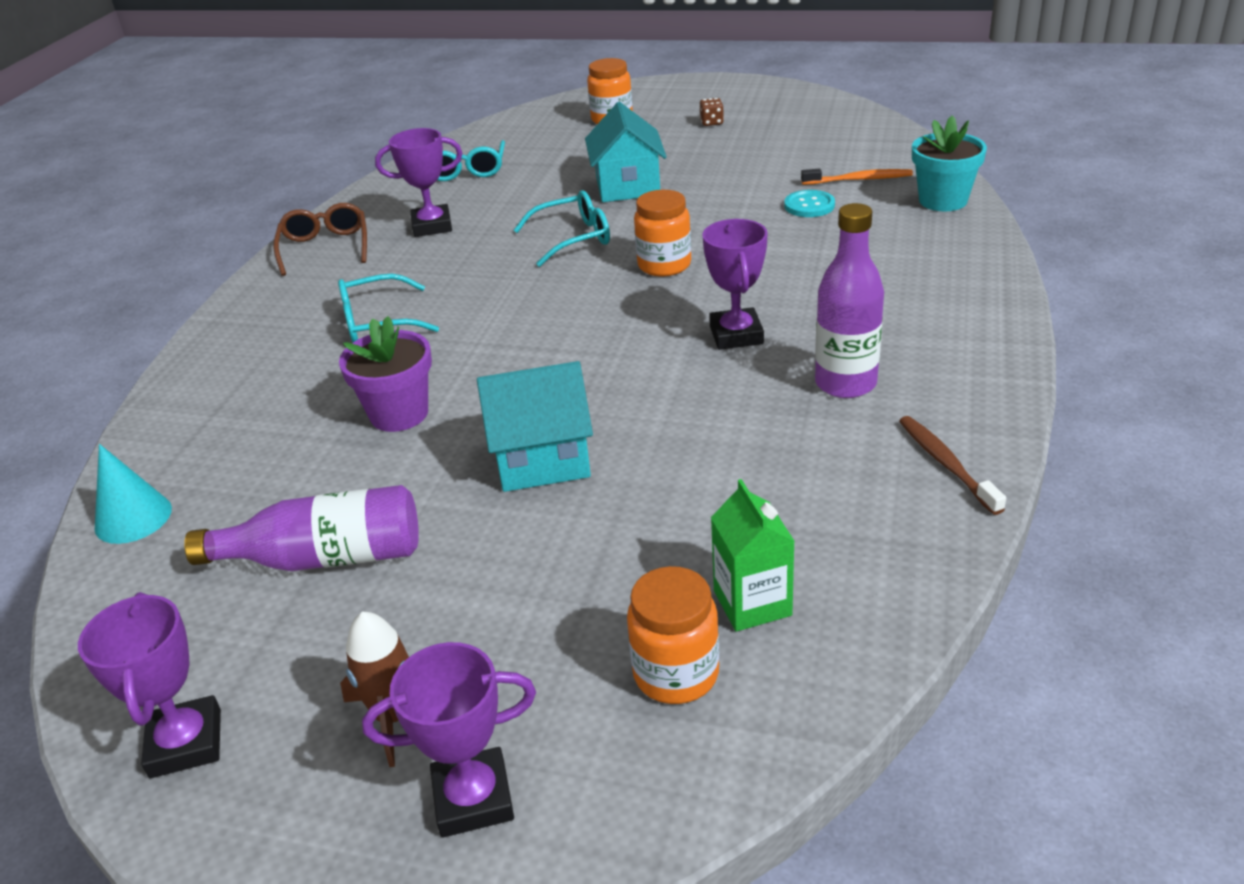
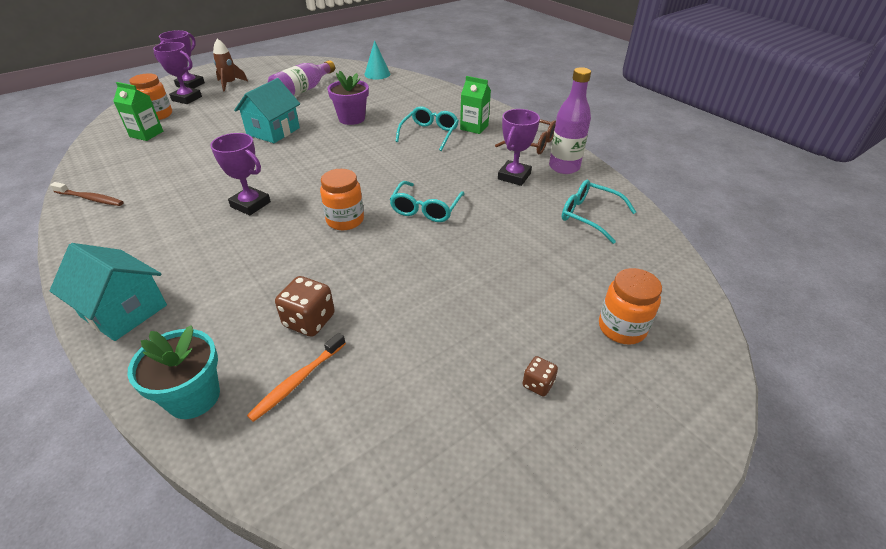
camera: 125 degrees right, 5 degrees up
(186, 743) = (275, 65): purple trophy -> purple trophy (187, 98)
(314, 302) = (474, 127): none -> green carton
(627, 186) = (467, 262): turquoise house -> turquoise house (124, 311)
(809, 205) = (309, 321): turquoise button -> brown dice
(845, 383) = (166, 209): purple bottle -> purple bottle (564, 167)

